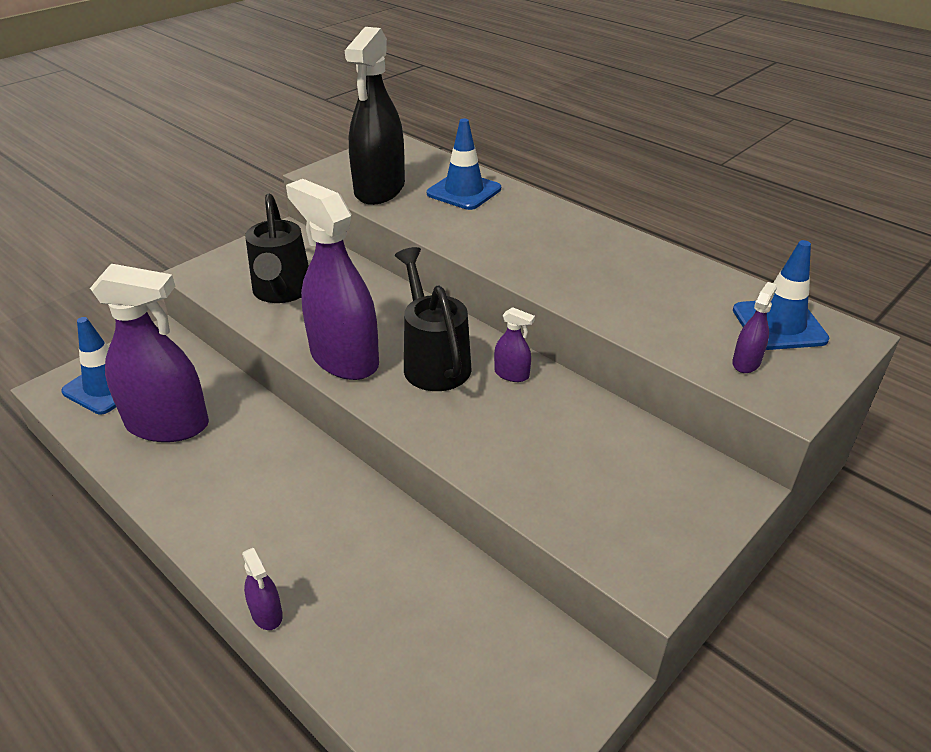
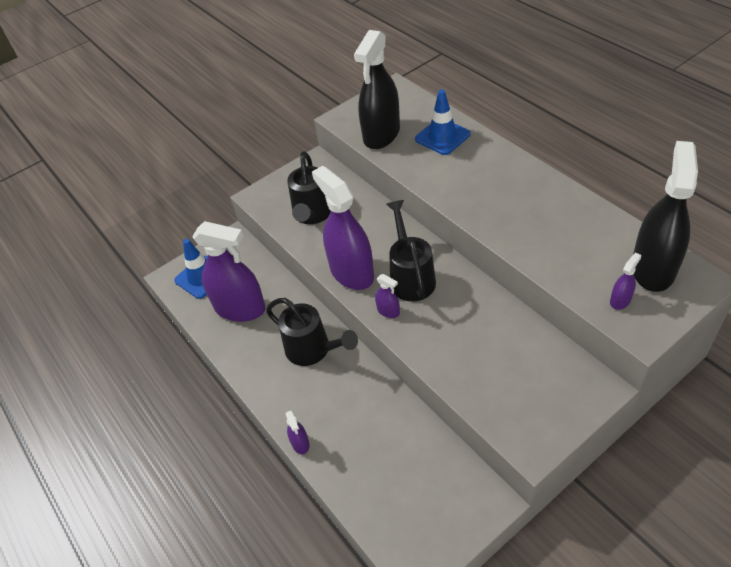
camera: 15 degrees right, 10 degrees up
(285, 475) = (313, 350): none -> black watering can
(511, 374) = (462, 290): purple spray bottle -> purple spray bottle (388, 311)
(779, 325) = (653, 269): blue traffic cone -> black spray bottle

